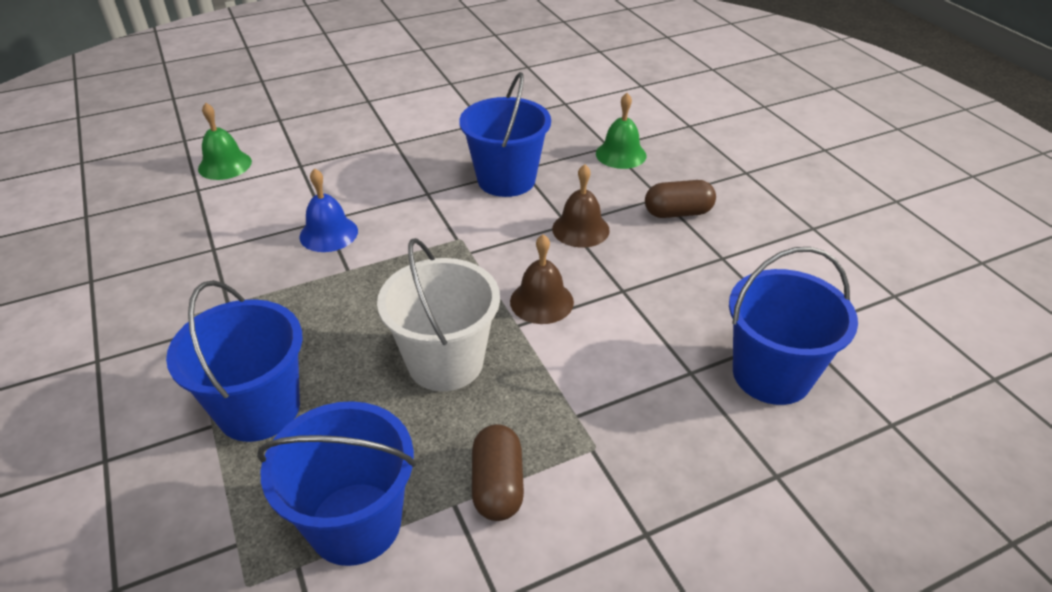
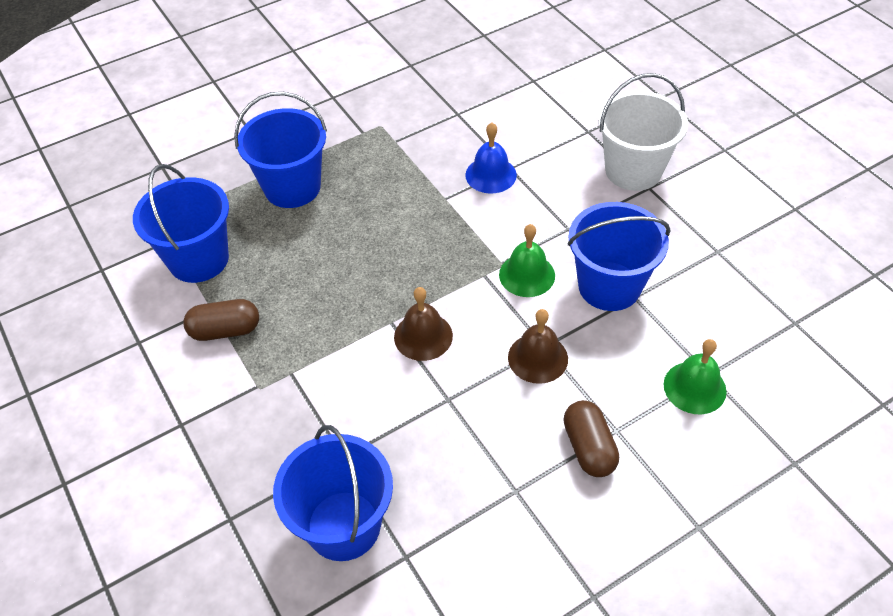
camera: 85 degrees right, 10 degrees up
(225, 165) = (573, 85): green bell -> green bell (527, 275)
(445, 362) = (343, 280): white bucket -> white bucket (633, 170)

